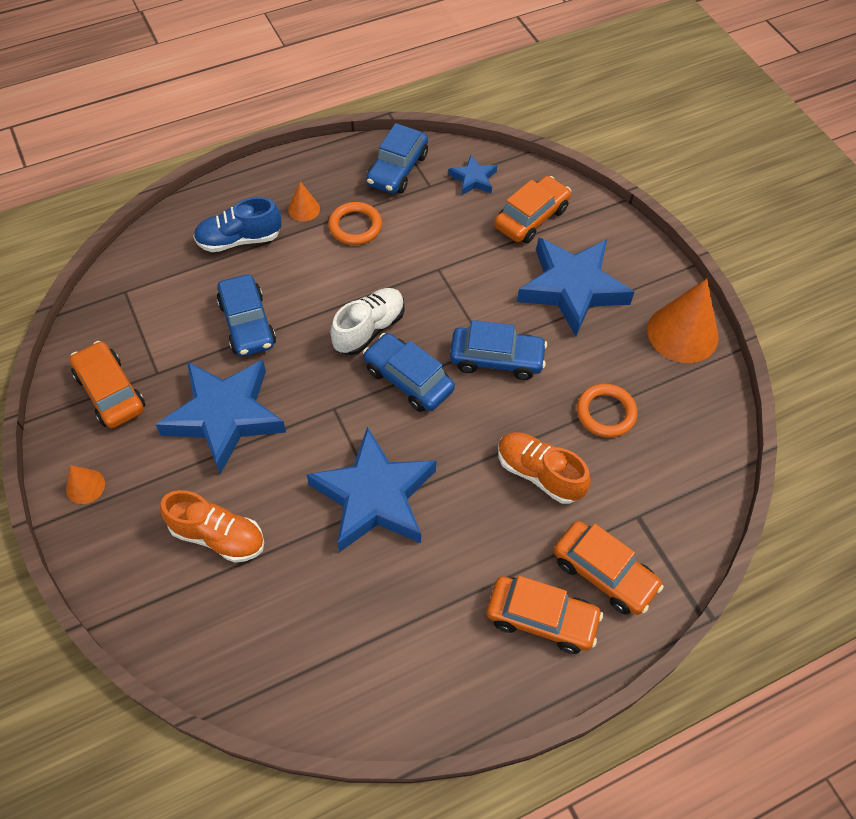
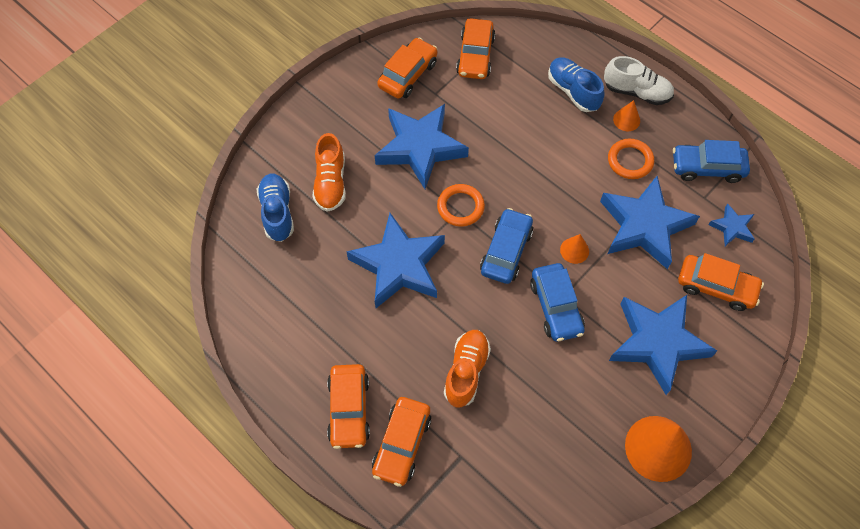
camera: 70 degrees right, 5 degrees up
(85, 486) = (334, 94): orange cone -> orange cone (574, 250)
(131, 312) = (475, 56): none -> orange car
(227, 618) = (277, 212): none -> blue shoe
(247, 324) = (502, 128): blue car -> none
(369, 329) = (537, 208): white shoe -> white shoe (636, 92)
(438, 246) = (644, 226): none -> blue star
(605, 413) = (545, 406): orange ring -> orange ring (460, 207)

